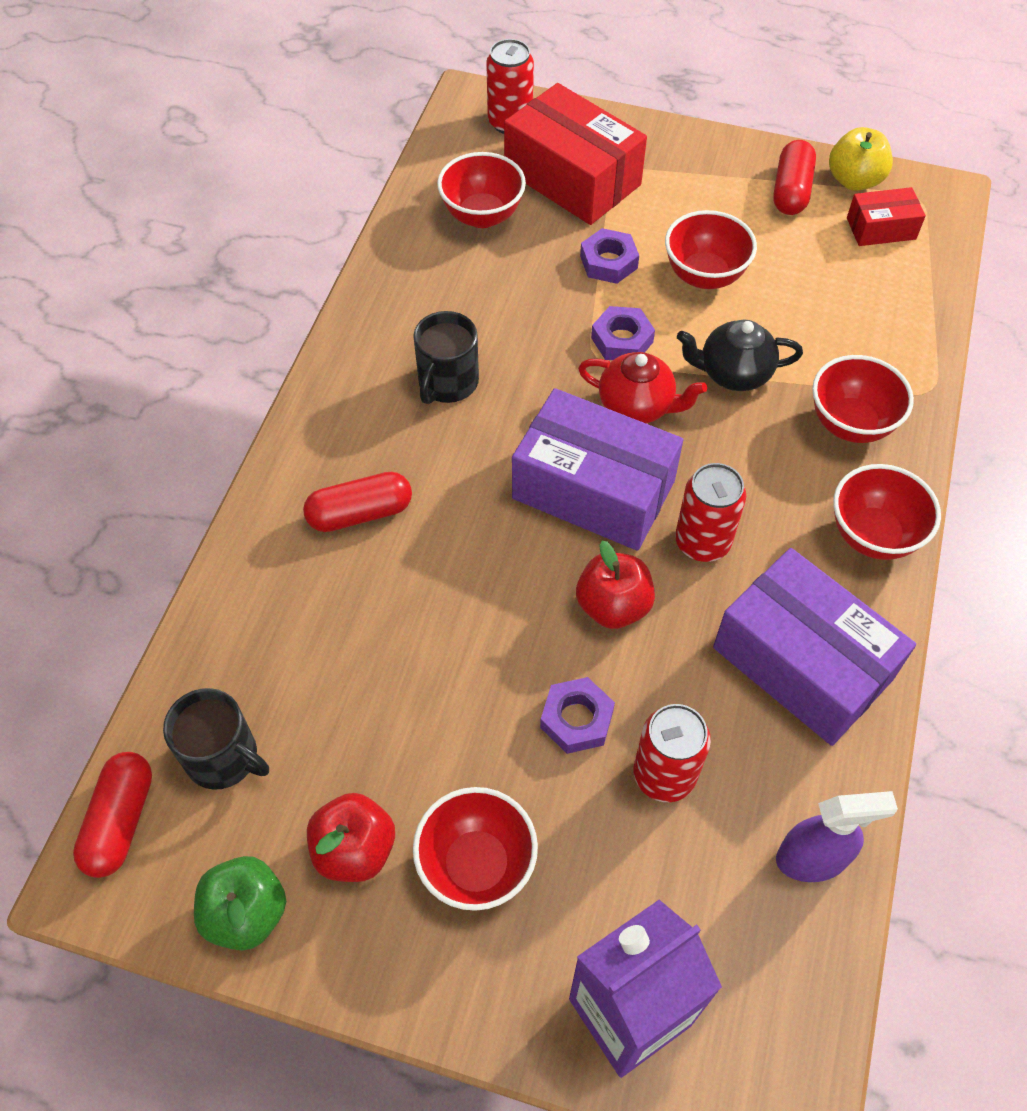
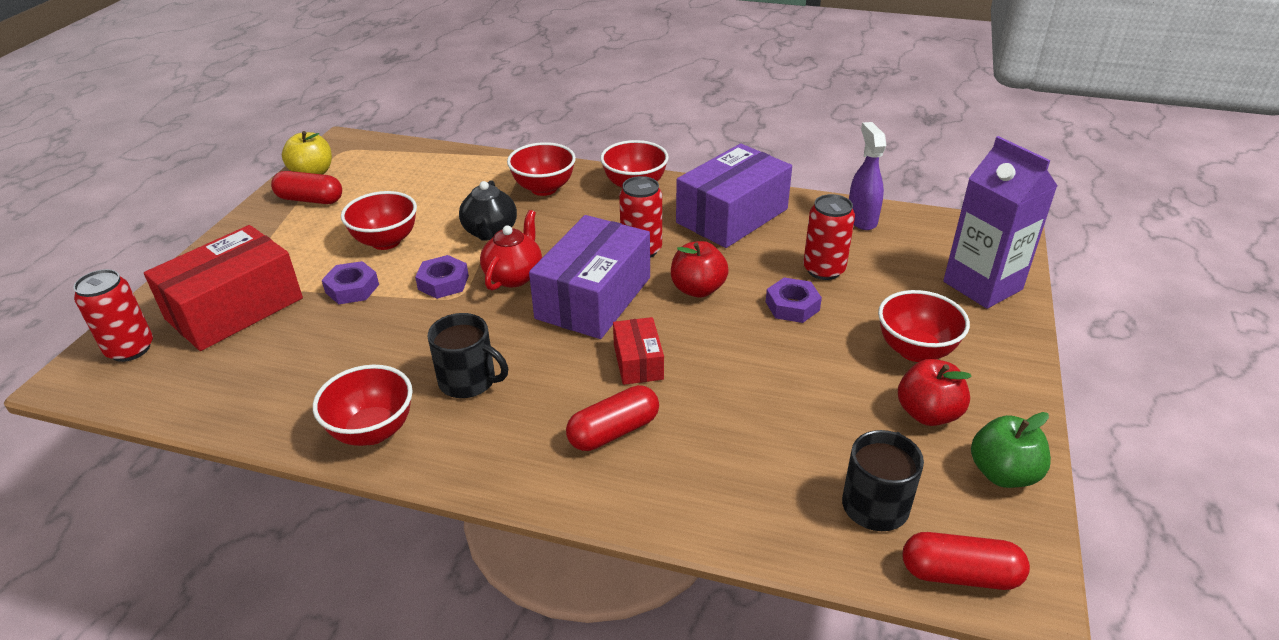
camera: 90 degrees left, 20 degrees down
(360, 513) = (613, 431): red capsule -> red capsule turned 75 degrees clockwise
(482, 216) = (258, 365): red bowl -> red bowl (372, 431)
(881, 228) = (367, 166): red box -> red box (638, 362)

